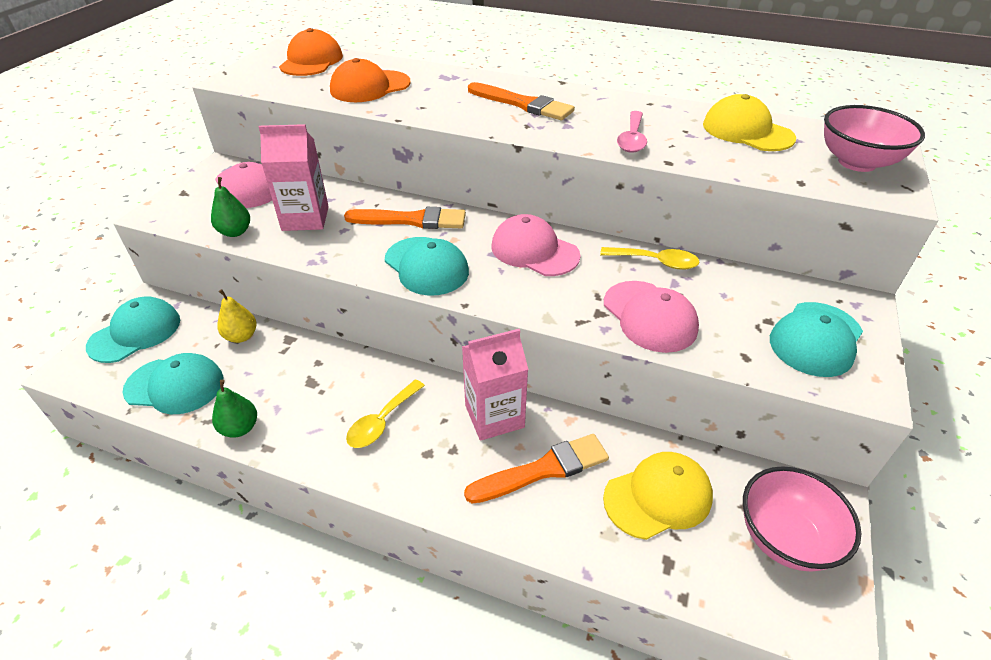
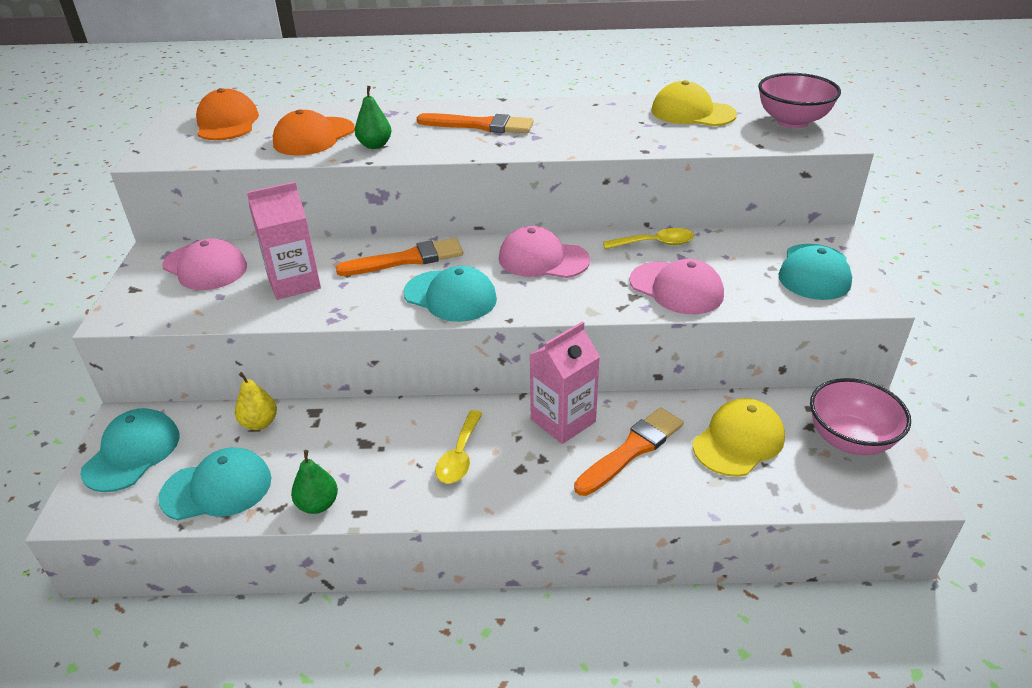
camera: 20 degrees left, 5 degrees down
(235, 232) = (226, 312): green pear -> green pear (375, 145)
(632, 139) = (601, 137): pink spoon -> none

